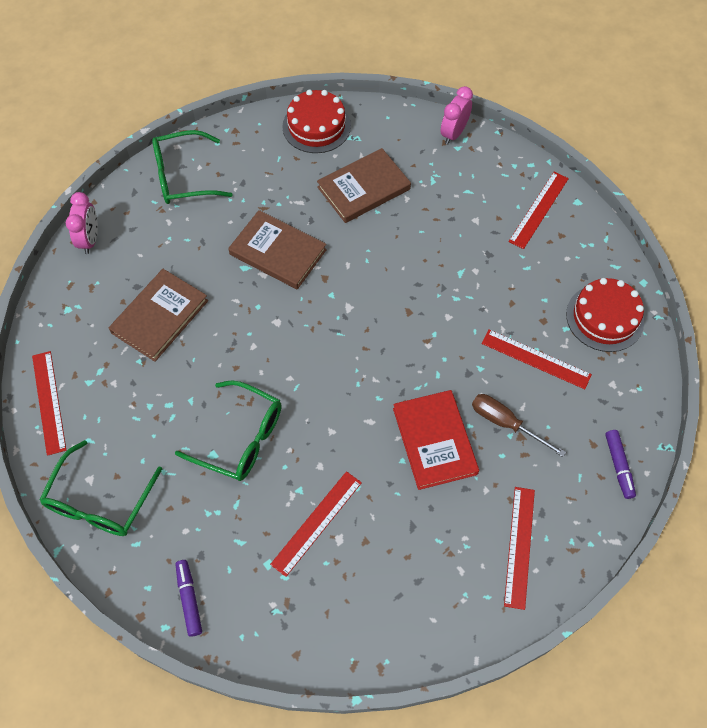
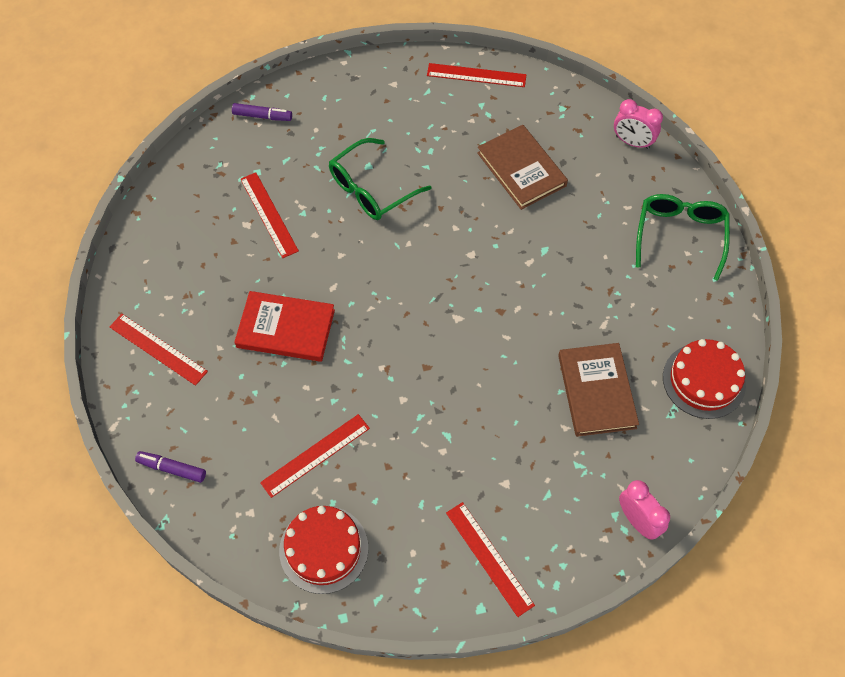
camera: 115 degrees right, 0 degrees up
(99, 501) = (371, 85): green glasses -> none
(278, 252) = (549, 283): brown book -> none
(505, 423) = (268, 394): brown screwdriver -> none

